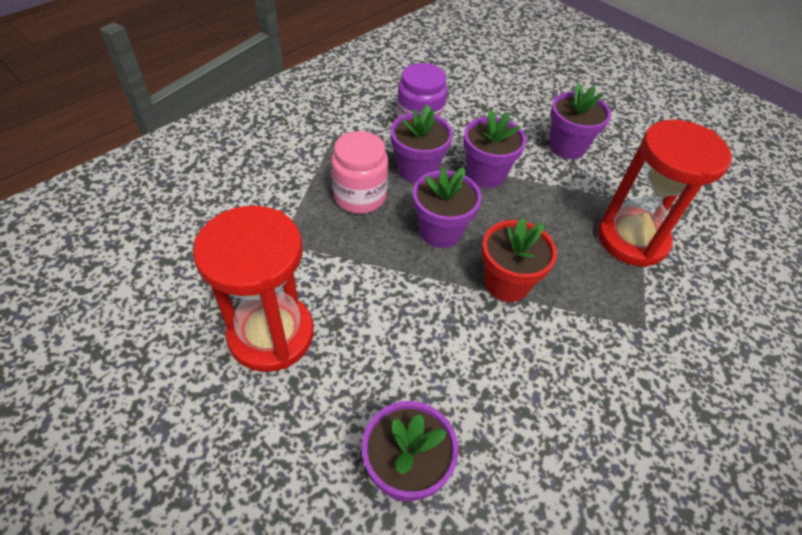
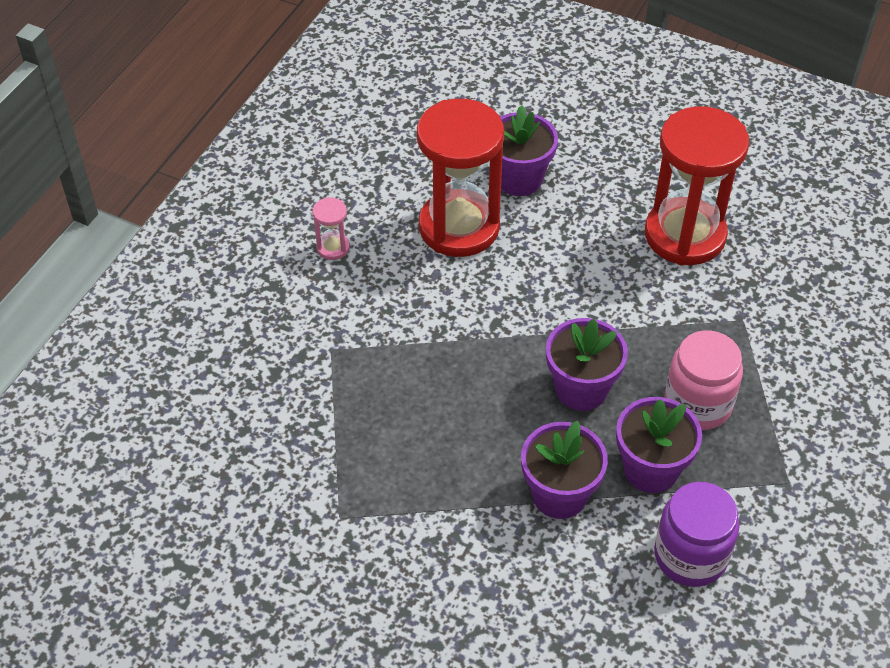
camera: 165 degrees right, 0 degrees up
(506, 283) = (486, 351): red flower pot -> none
(567, 147) = (458, 592): purple flower pot -> none
(632, 239) = (350, 455): red hourglass -> red hourglass (459, 227)
(641, 444) = (333, 247): none -> pink hourglass

